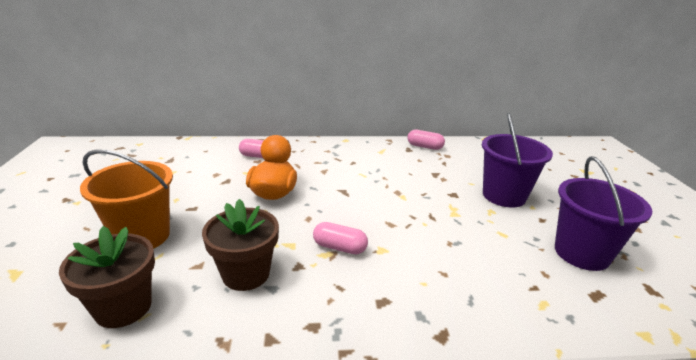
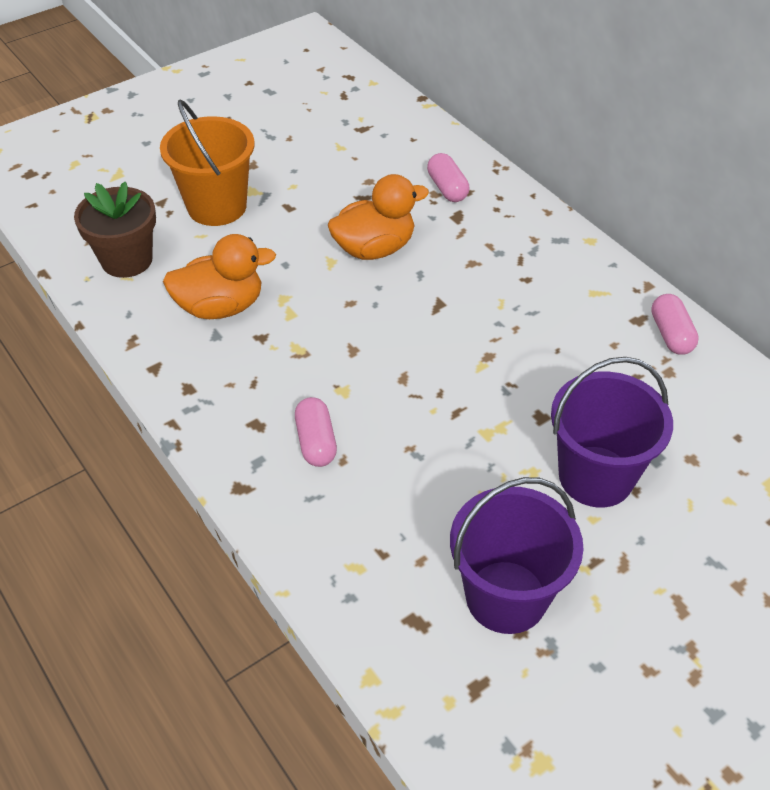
camera: 60 degrees right, 20 degrees up
(246, 274) = (221, 307): brown flower pot -> orange duck
(339, 247) = (317, 354): pink capsule -> pink capsule (316, 442)

